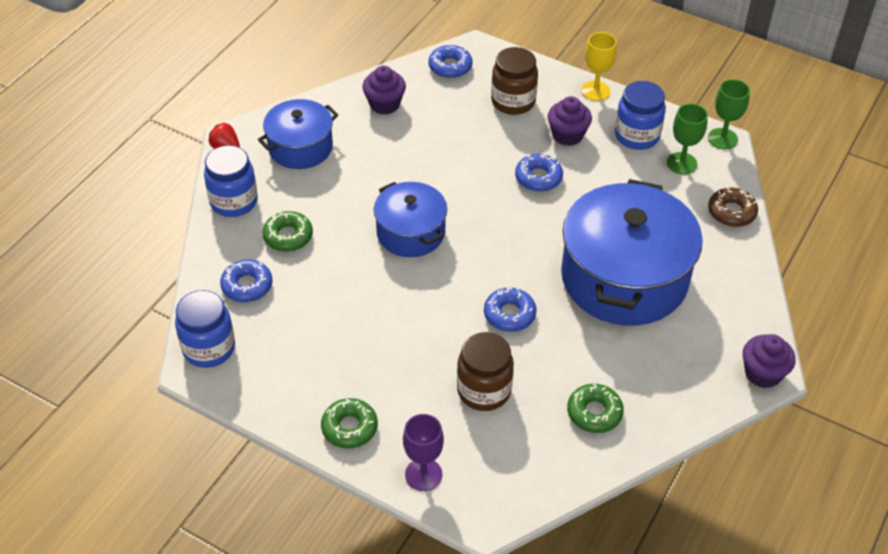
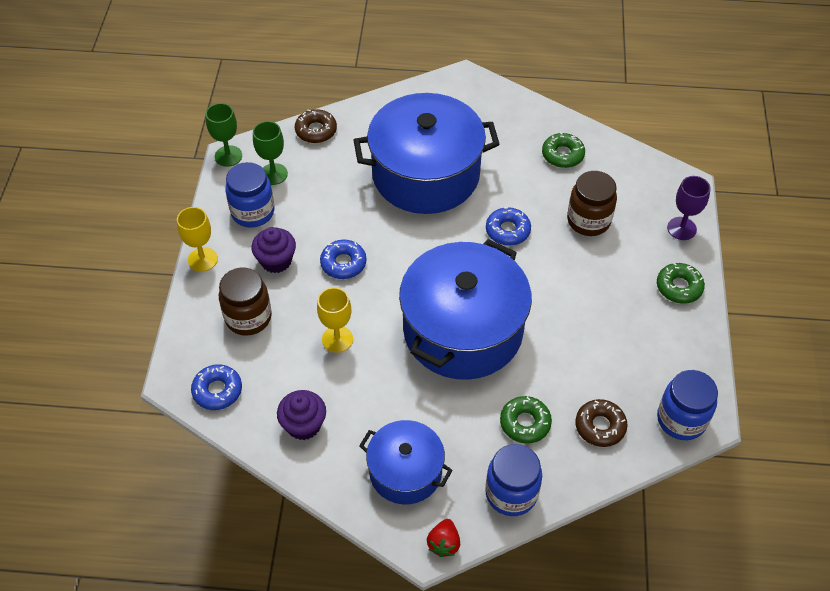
camera: 115 degrees left, 5 degrees up
(247, 286) = (600, 426): blue donut -> brown donut
(411, 232) = (463, 330): blue pot -> blue pot, size x1.80
(455, 148) = (337, 339): none -> yellow goblet
(763, 373) = (467, 80): purple cupcake -> none

